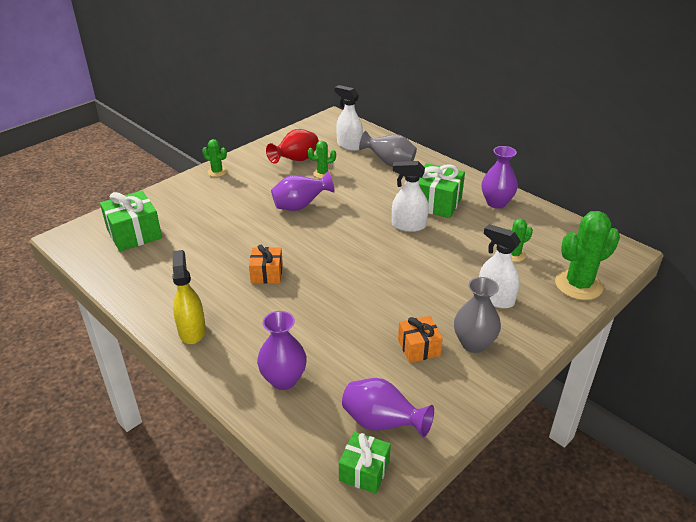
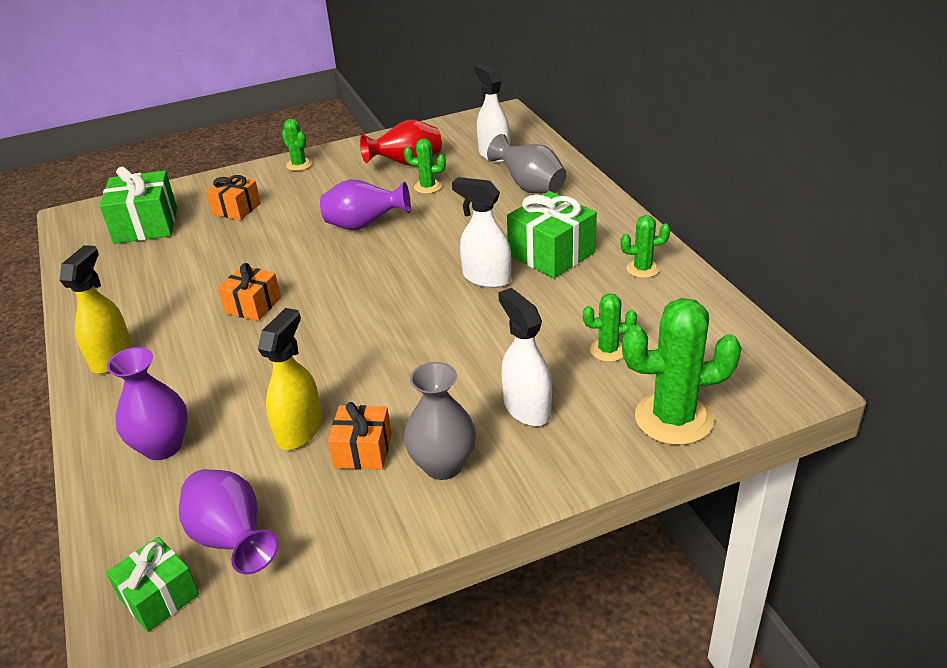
camera: 25 degrees right, 0 degrees up
(196, 210) = (236, 209): none -> orange gift
(368, 345) = (299, 430): none -> yellow spray bottle
(496, 203) = (642, 269): purple vase -> green cactus

